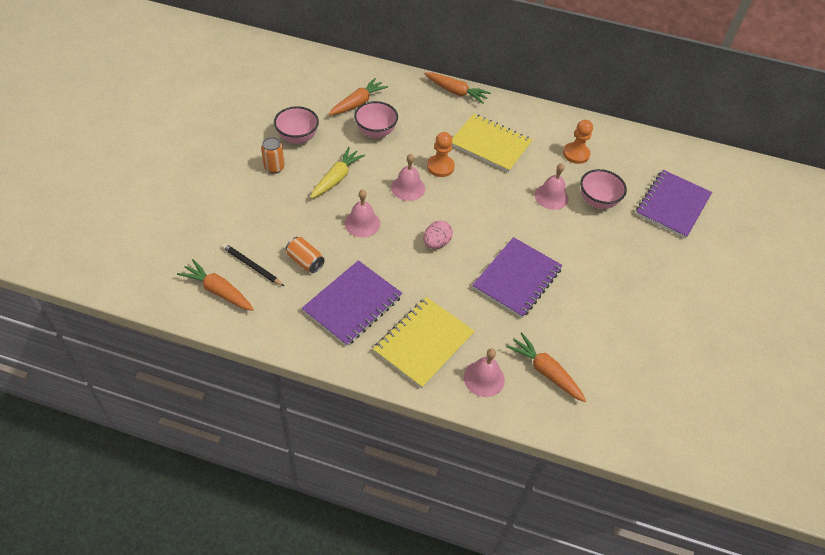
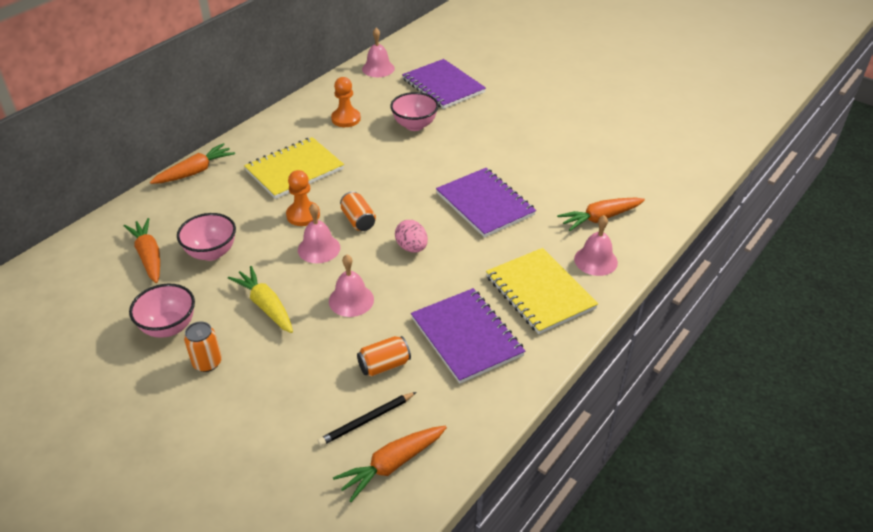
camera: 65 degrees left, 10 degrees down
(451, 201) = (358, 220): none -> orange can
(551, 196) = (392, 151): pink bell -> pink bell (378, 68)

